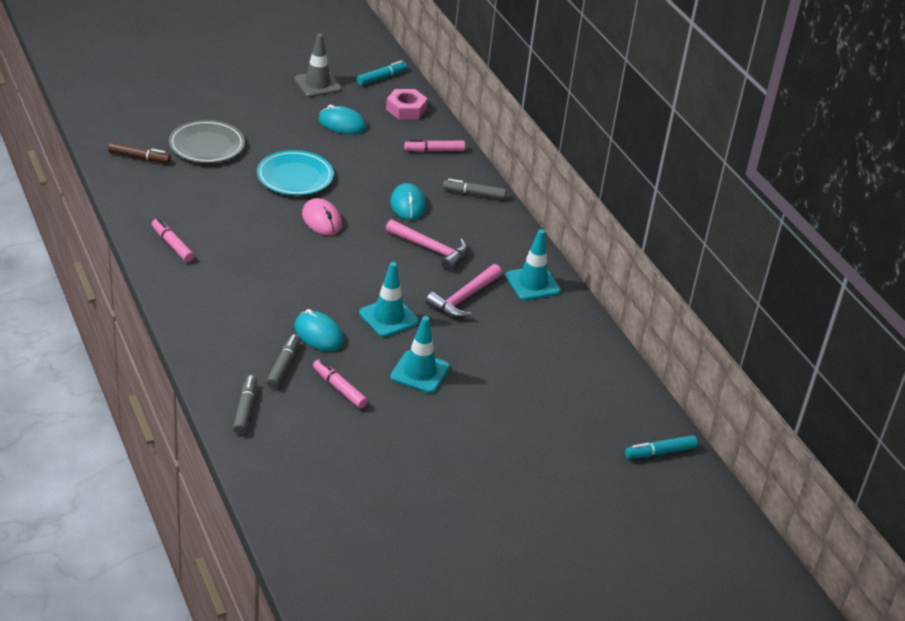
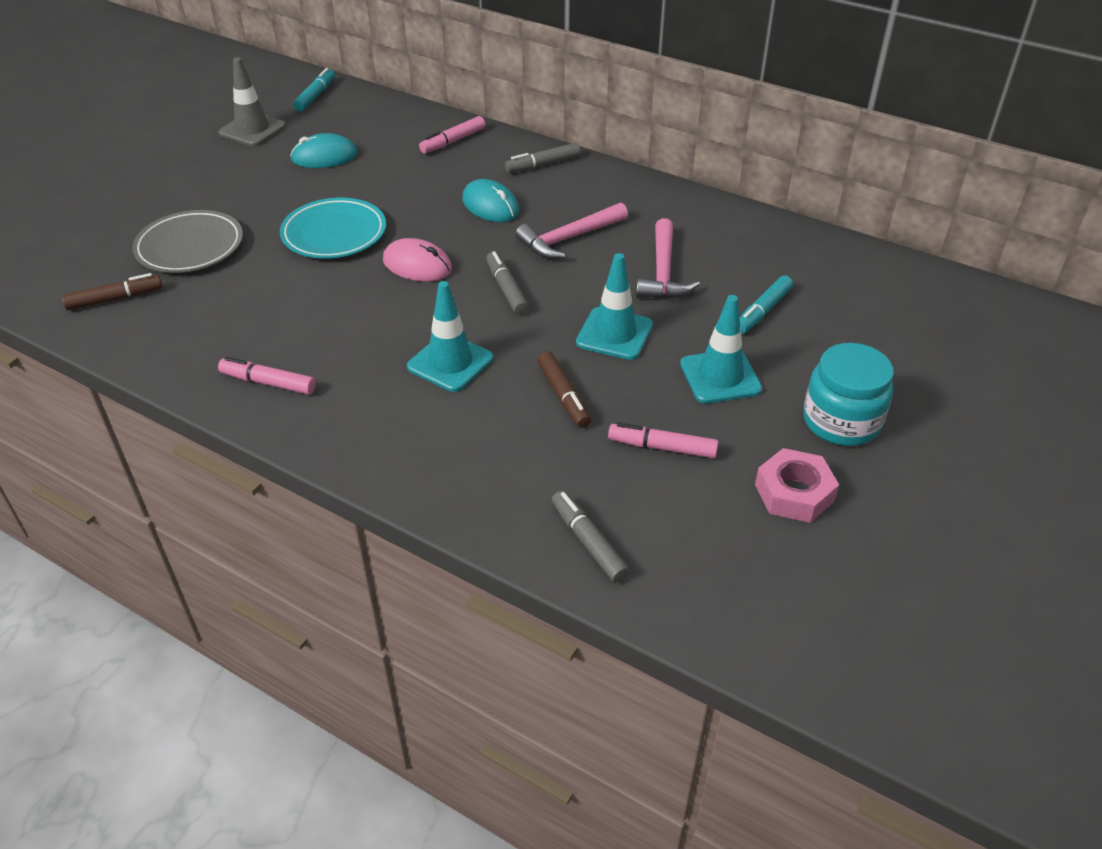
camera: 30 degrees left, 5 degrees up
(283, 366) = (569, 457): grey marker -> grey marker (506, 289)
(318, 334) = (563, 395): turquoise mouse -> brown marker
(406, 109) = (376, 115): pink nut -> pink nut (794, 493)
(431, 249) = (568, 239): pink hammer -> pink hammer turned 150 degrees clockwise
(458, 432) = (841, 421): none -> turquoise jar
(532, 283) = (707, 223): turquoise traffic cone -> turquoise traffic cone (450, 362)
(660, 452) = (1034, 327): turquoise marker -> turquoise marker (762, 311)

